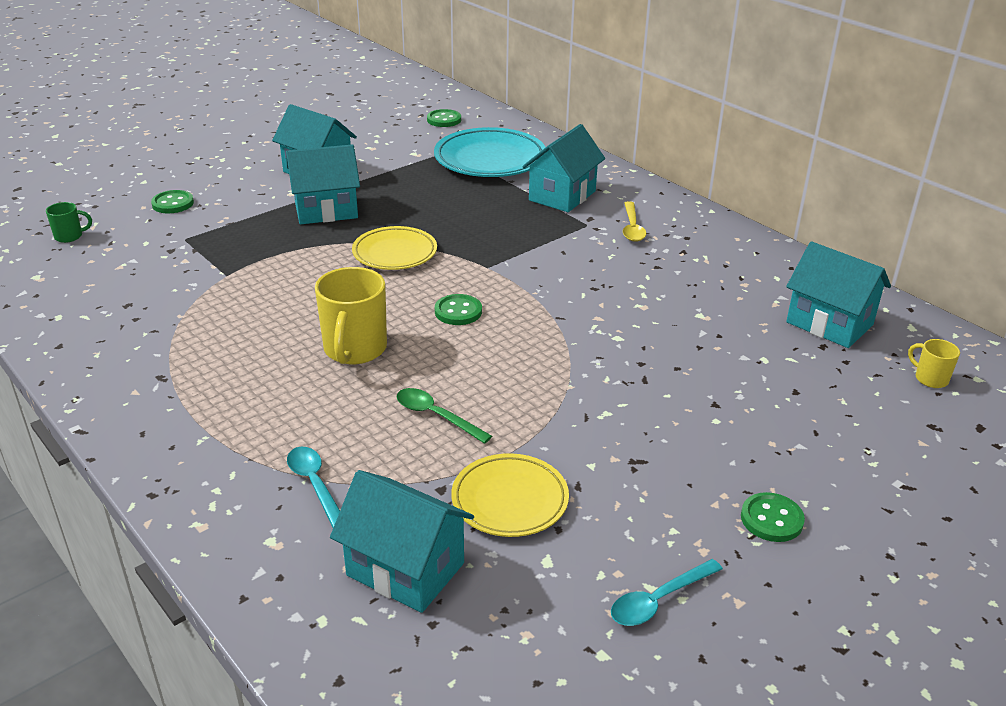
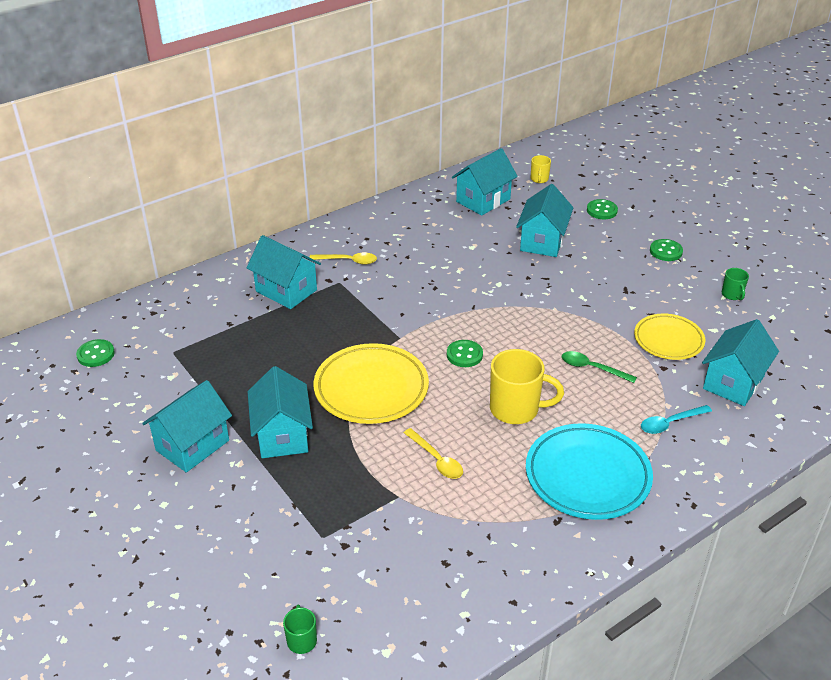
camera: 85 degrees left, 5 degrees up
(173, 203) = (240, 558): green button -> green button (602, 210)
(276, 296) = (436, 460): none -> yellow spoon
(395, 253) = (371, 389): yellow plate -> yellow plate, size x1.56
(436, 416) = (592, 368): green spoon -> green spoon turned 75 degrees clockwise
(490, 160) = (202, 327): turquoise plate -> turquoise plate (587, 476)
(659, 600) = (732, 295): turquoise spoon -> green mug
(741, 378) = (542, 241): none -> turquoise house
(930, 378) = (539, 179): yellow mug -> yellow mug turned 45 degrees counterclockwise

